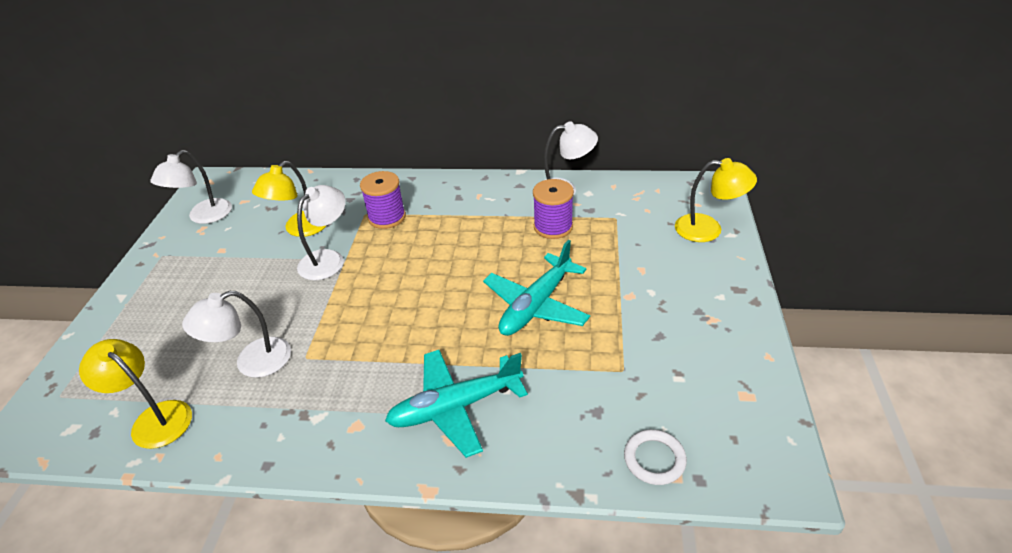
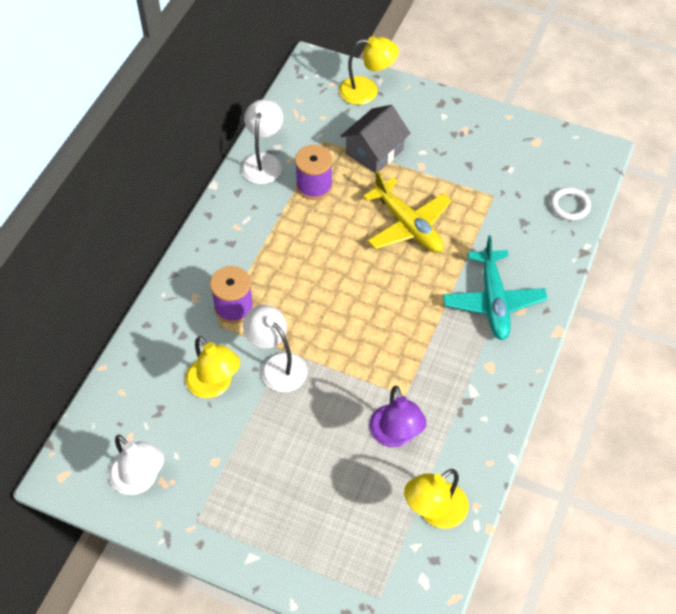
camera: 75 degrees left, 15 degrees up
(252, 362) = (395, 436): white lamp -> purple lamp
(536, 306) = (408, 226): turquoise plane -> yellow plane
(626, 255) = (374, 151): none -> grey house
(708, 229) = (367, 91): yellow lamp -> yellow lamp turned 60 degrees clockwise

